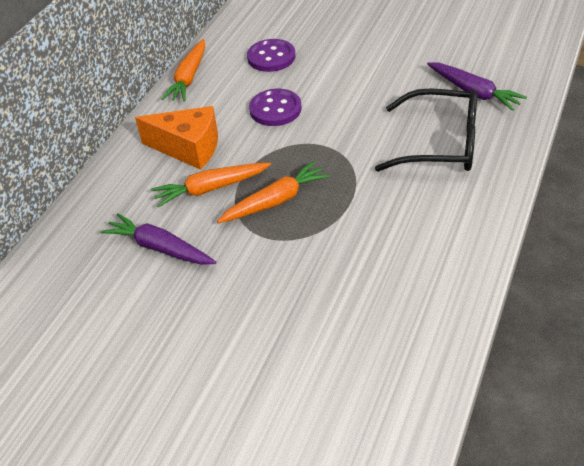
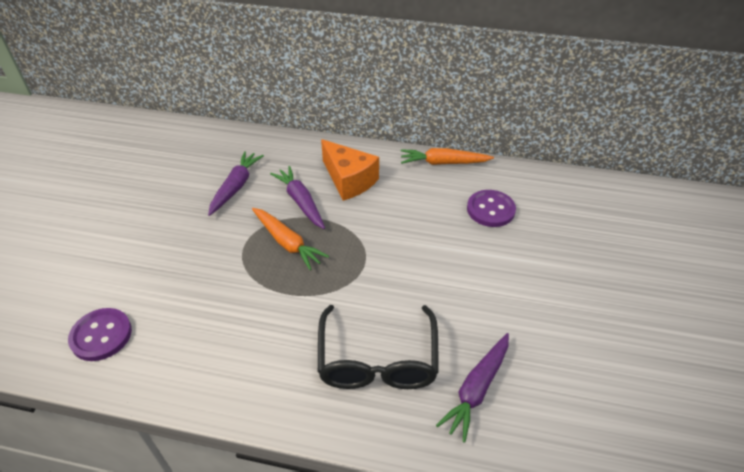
camera: 75 degrees right, 0 degrees up
(188, 148) = (349, 180): orange cheese -> orange cheese turned 45 degrees counterclockwise
(210, 189) = (300, 202): orange carrot -> purple carrot
(275, 109) = (410, 224): purple button -> purple button (101, 335)

